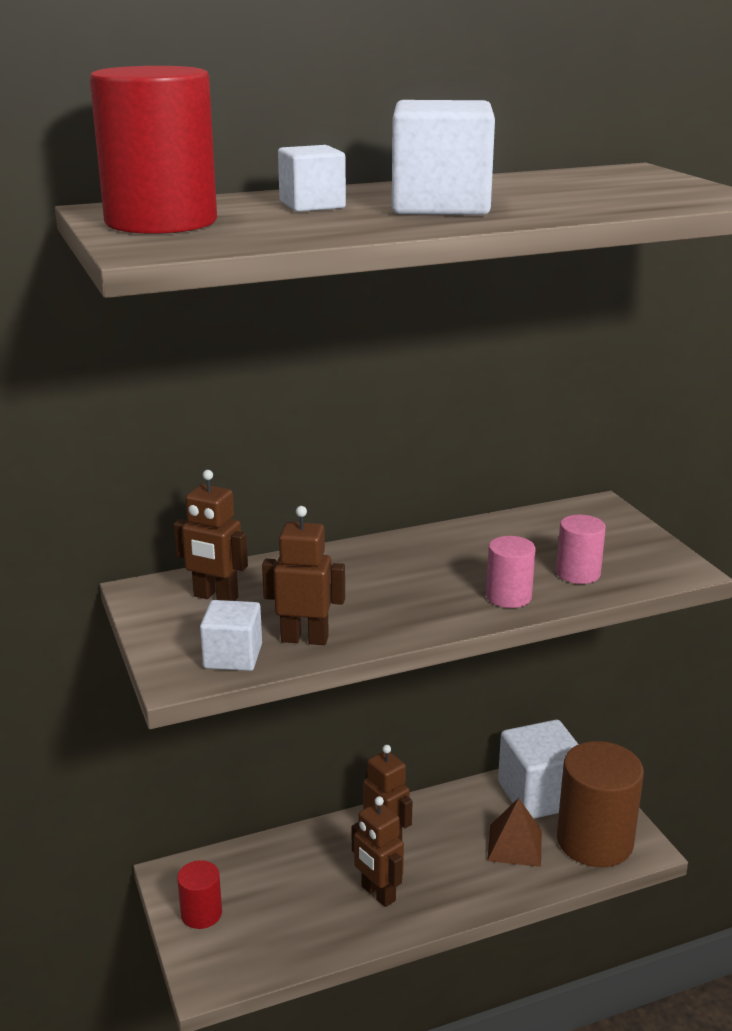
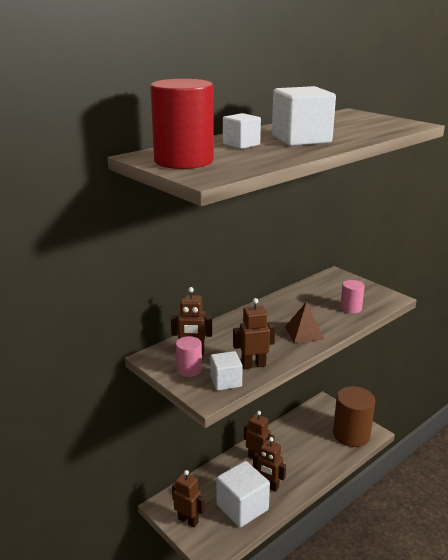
camera: 20 degrees left, 0 degrees up
(201, 913) = (188, 520): red cylinder -> brown robot
(508, 596) = (329, 325): pink cylinder -> pink cylinder (189, 369)
(514, 845) = (318, 445): brown pyramid -> brown pyramid (304, 333)
(539, 795) = (315, 419): white cube -> white cube (242, 507)

